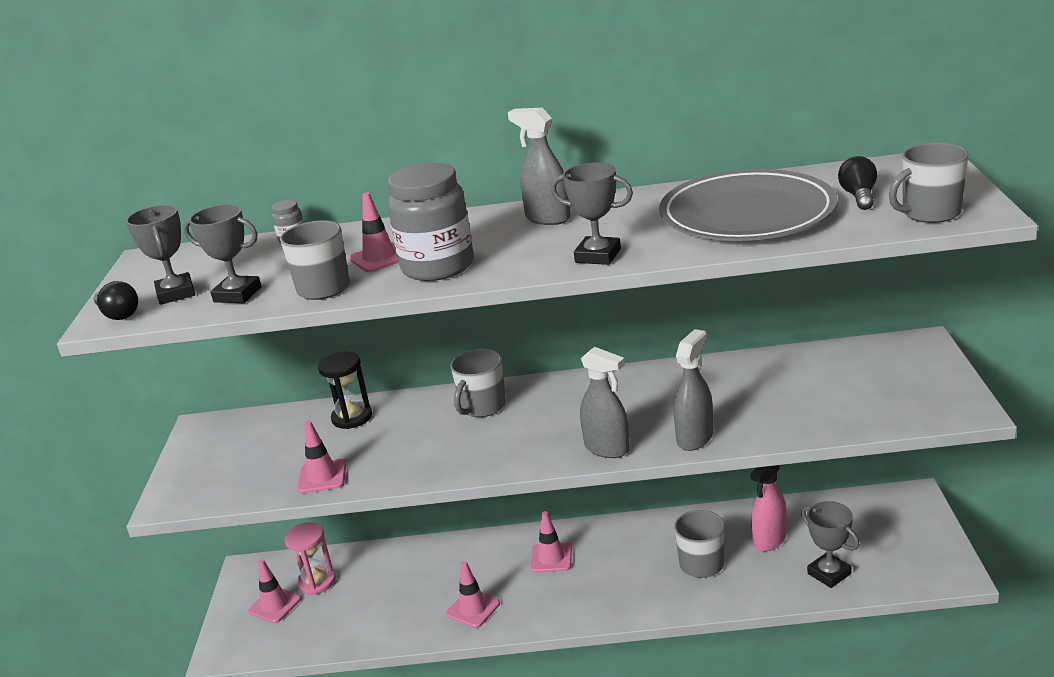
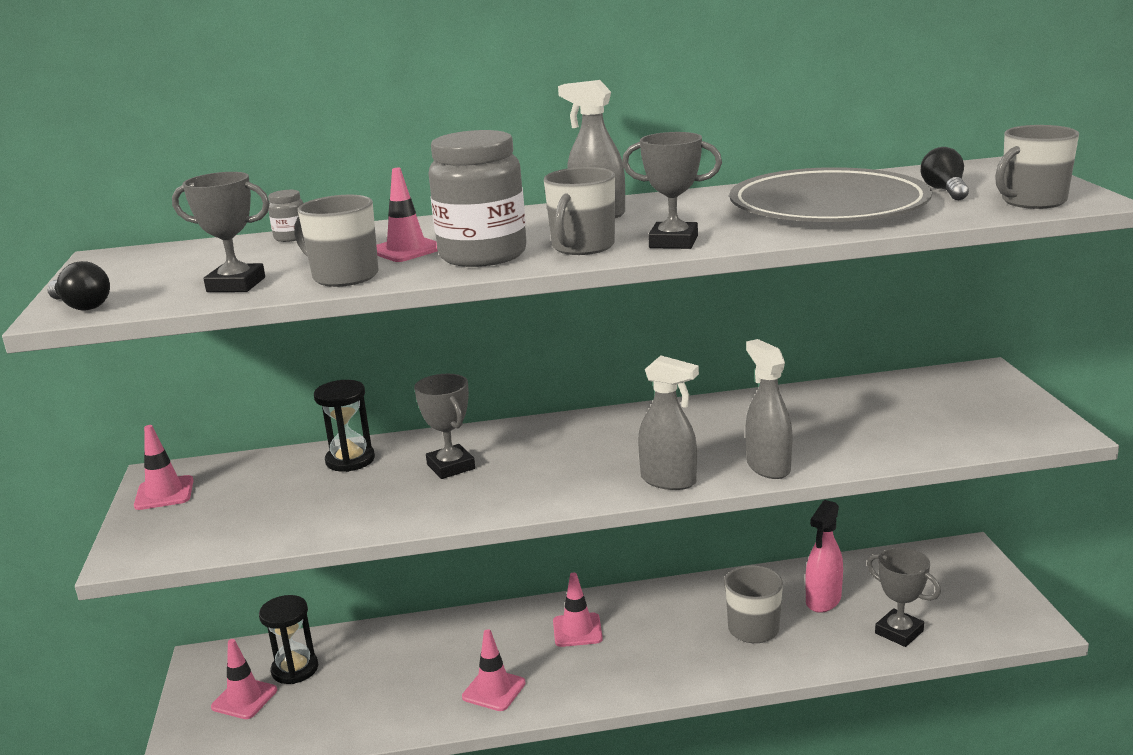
camera: 10 degrees left, 5 degrees down
(176, 293) = (154, 286): grey trophy -> grey trophy (451, 467)
(317, 581) = (295, 669): pink hourglass -> black hourglass
(322, 477) = (325, 522): pink traffic cone -> pink traffic cone (164, 493)
(482, 407) = (507, 444): grey mug -> grey mug (582, 247)
(695, 438) = (768, 467): grey spray bottle -> grey spray bottle turned 45 degrees counterclockwise

